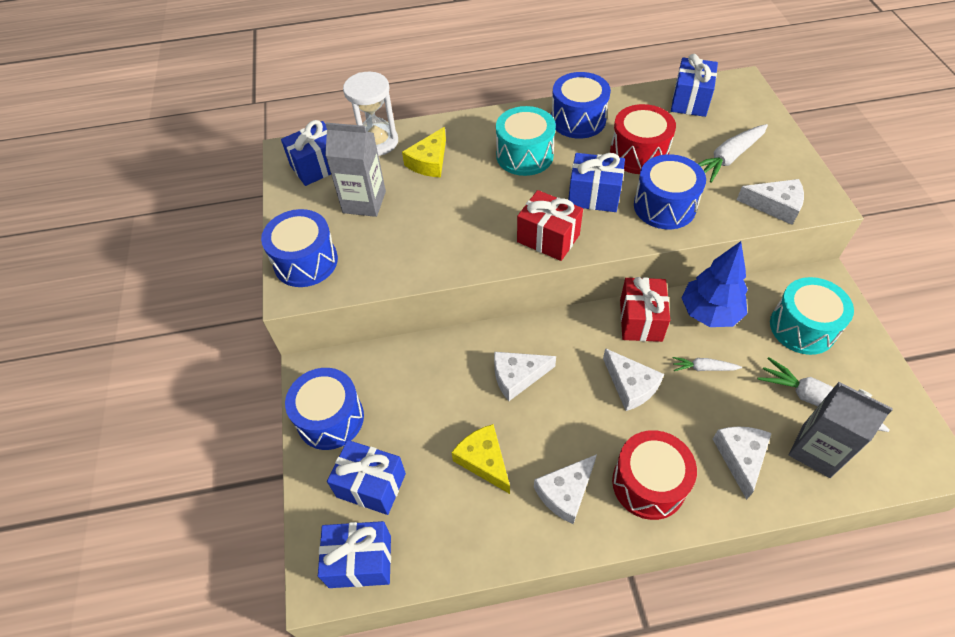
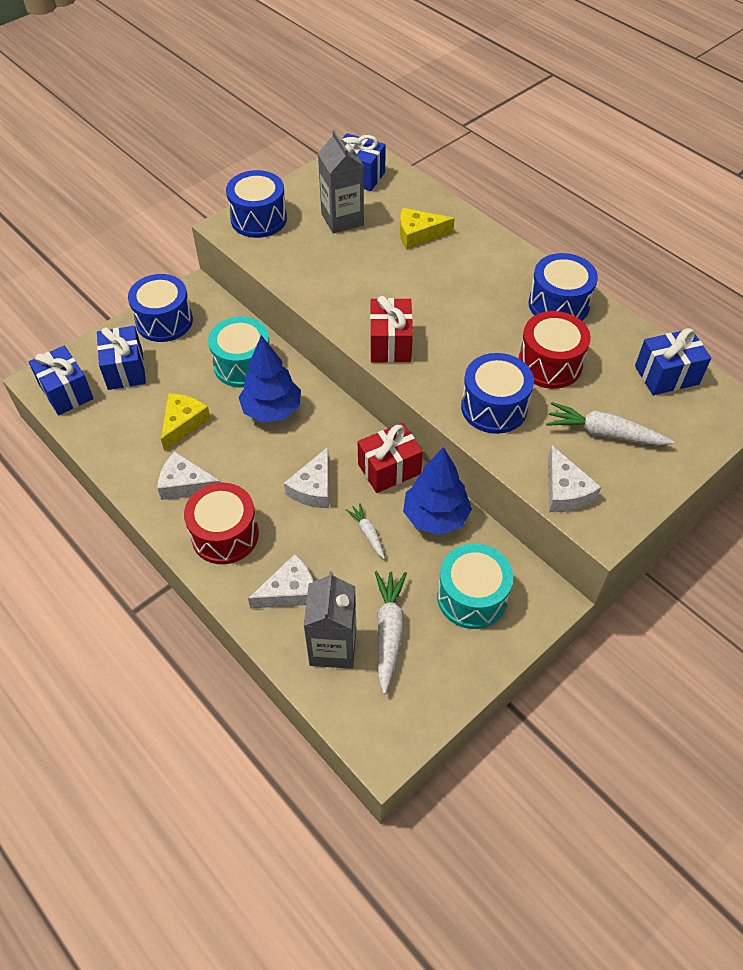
camera: 55 degrees right, 0 degrees up
(377, 142) = (415, 194): white hourglass -> none
(517, 376) = (272, 410): white cheese -> blue tree
(524, 155) = (478, 288): turquoise drum -> turquoise drum (243, 365)
(594, 196) = (466, 353): blue gift -> none

